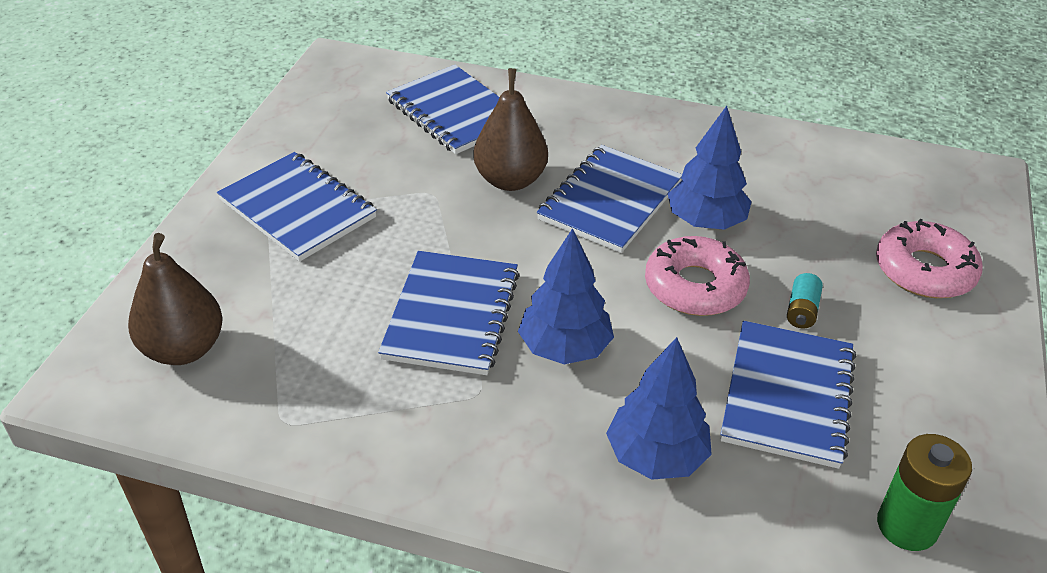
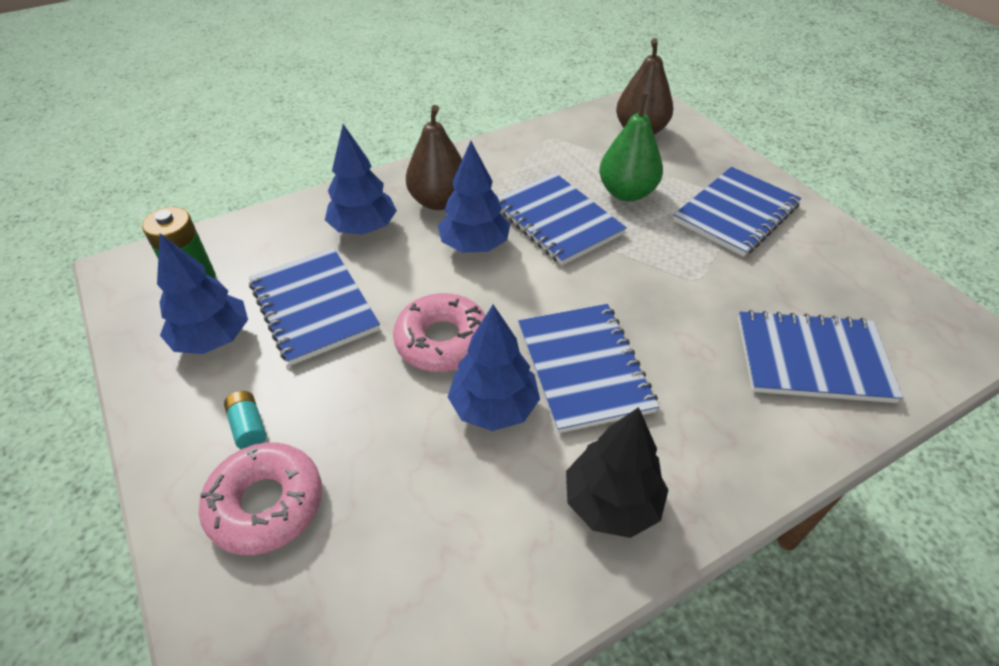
camera: 135 degrees right, 5 degrees up
(298, 209) = (736, 213): blue notebook -> blue notebook turned 45 degrees counterclockwise
(341, 293) = (627, 193): none -> green pear
(510, 180) = (671, 329): brown pear -> brown pear (439, 201)
(690, 141) = (612, 502): none -> black tree
(801, 311) = (349, 377): turquoise battery -> turquoise battery (248, 427)
(913, 431) = (213, 339): none -> blue tree

